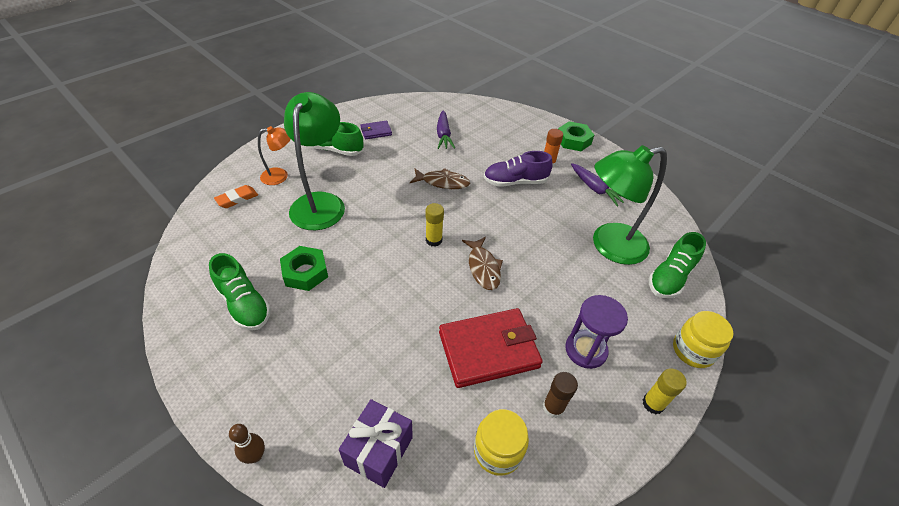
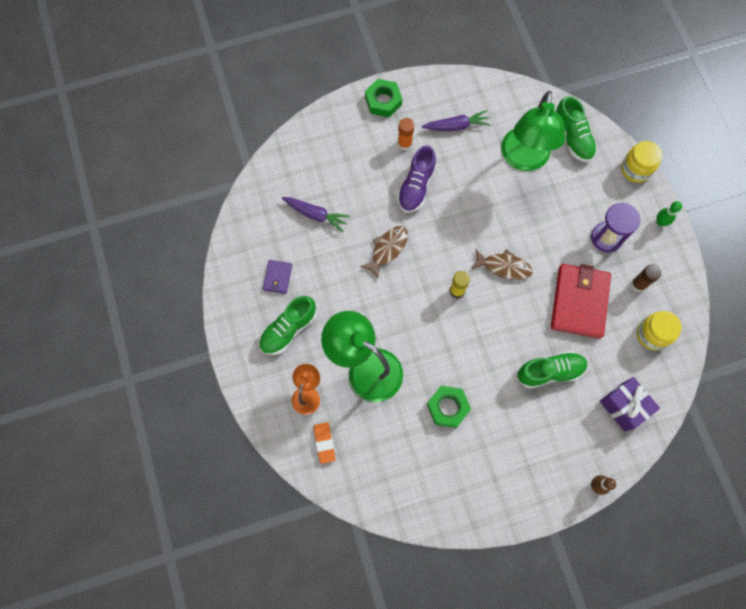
camera: 60 degrees left, 25 degrees up
(244, 304) = (461, 464): green shoe -> green shoe (550, 371)
(653, 404) = (660, 222): yellow glue stick -> green bowling pin

